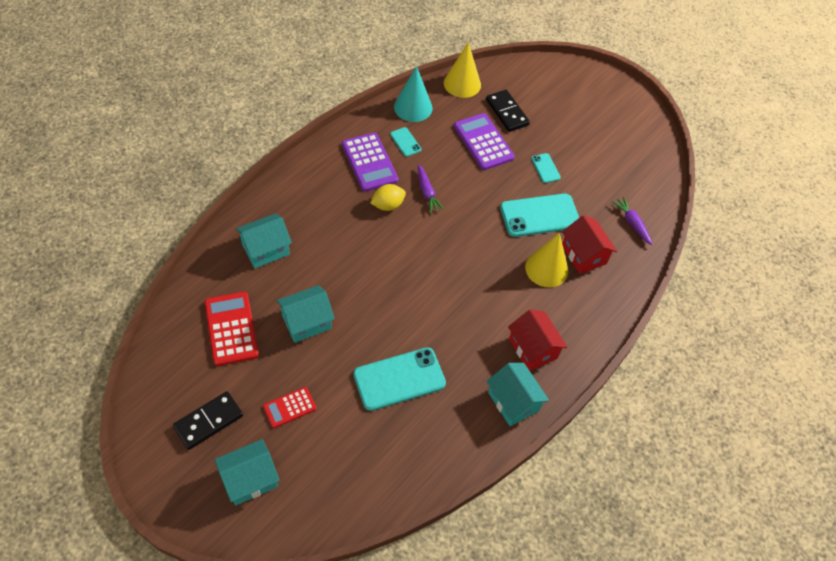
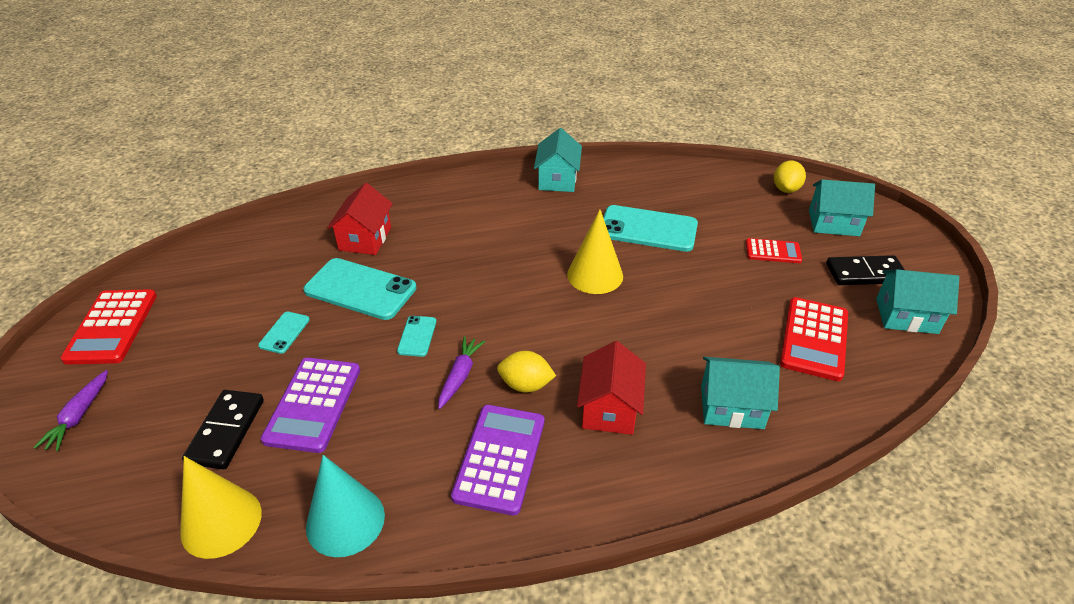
camera: 140 degrees left, 15 degrees down
(306, 322) = (717, 308): turquoise house -> turquoise house (906, 316)
(309, 511) = (786, 189): none -> yellow lemon
(405, 142) = (418, 463): turquoise phone -> turquoise phone (417, 336)
(533, 348) = (503, 200): red house -> red house (609, 408)
(546, 268) = (416, 244): yellow cone -> yellow cone (595, 275)
(632, 223) = (280, 241): purple carrot -> purple carrot (79, 416)
(634, 126) = (112, 327): none -> red calculator

